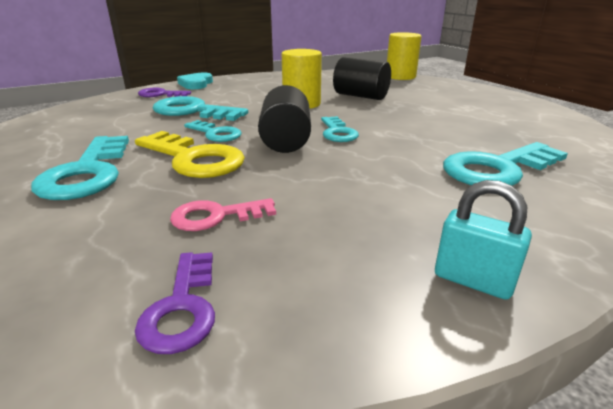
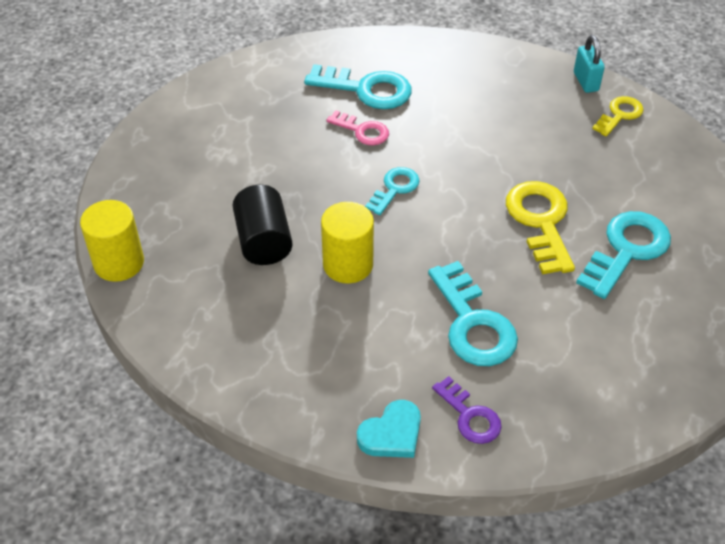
camera: 135 degrees left, 20 degrees up
(182, 308) = (620, 115): purple key -> yellow key
(216, 134) = (492, 253): turquoise key -> none
(216, 216) = (570, 154): pink key -> pink key (362, 131)
(286, 141) = (449, 203): black cylinder -> none
(473, 280) = (499, 60): turquoise padlock -> turquoise padlock (586, 82)

